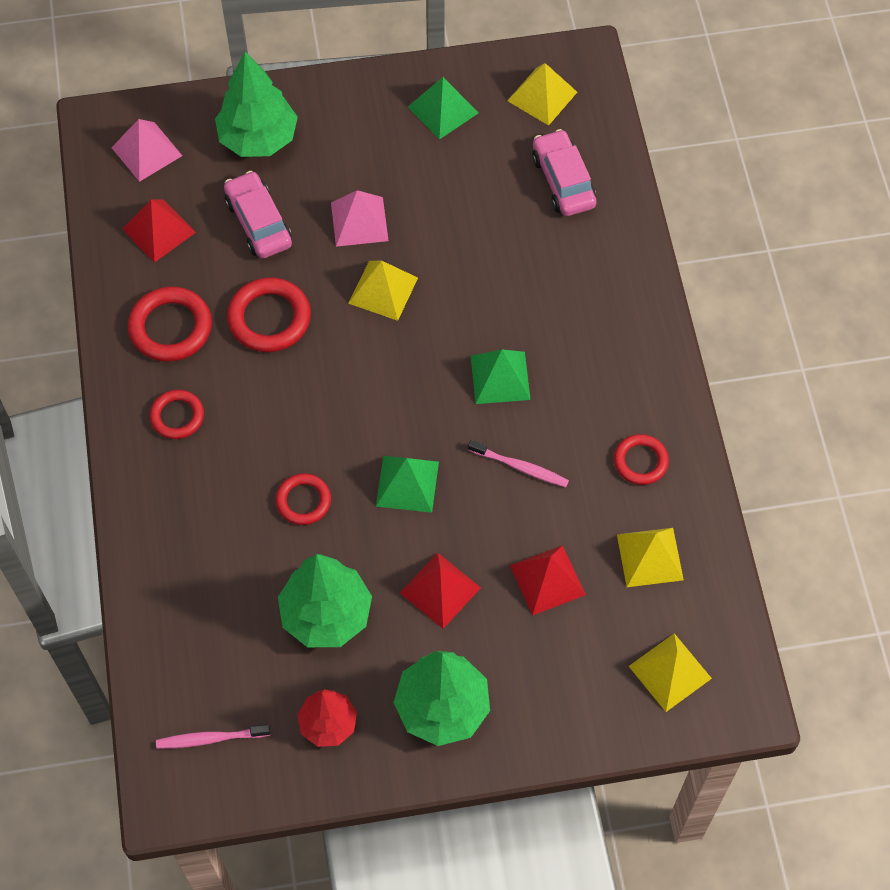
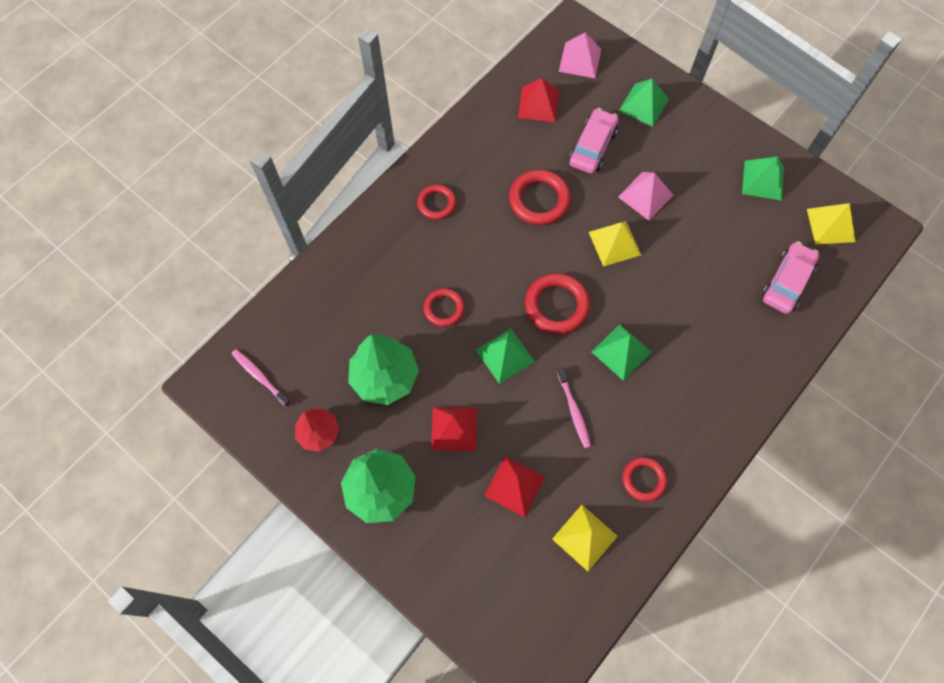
camera: 50 degrees right, 5 degrees up
(170, 327) = (486, 157): red ring -> red ring (556, 305)
(258, 139) = (643, 105): green tree -> green pyramid
(670, 672) = (518, 613): yellow pyramid -> none

